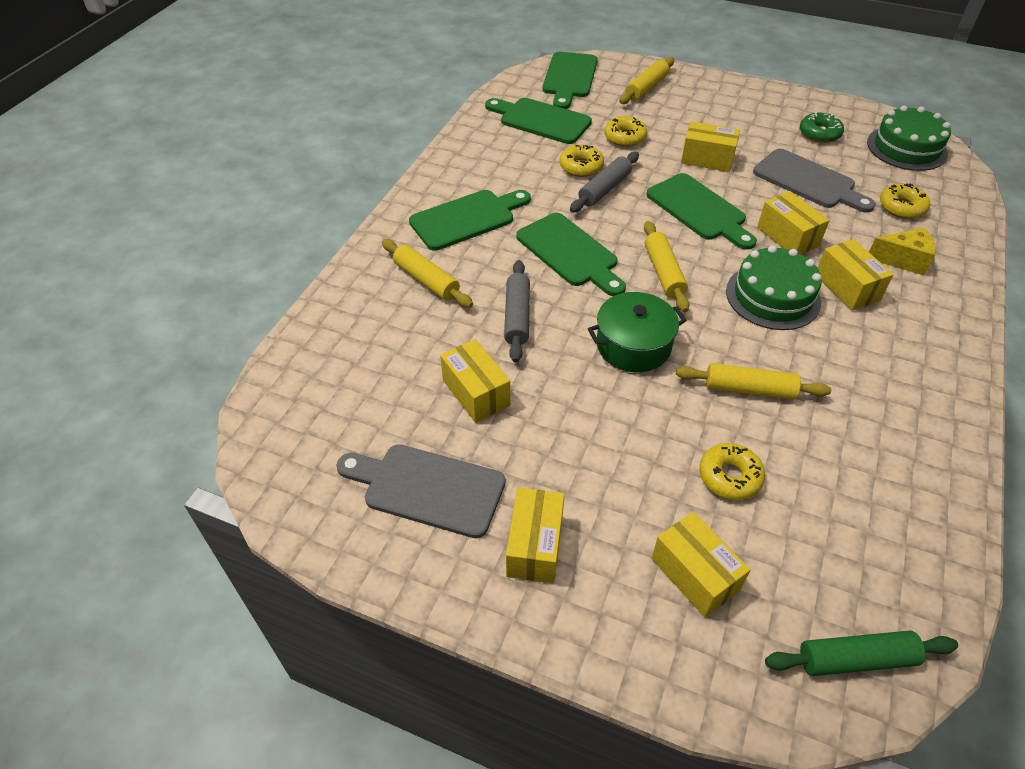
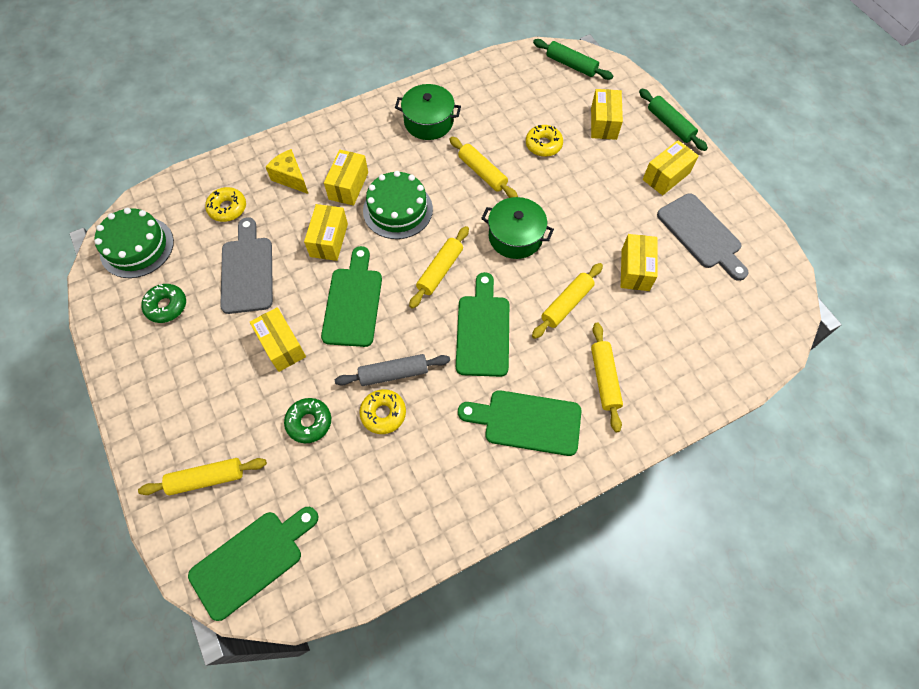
camera: 140 degrees left, 15 degrees up
(517, 316) = (566, 304): grey rolling pin -> yellow rolling pin
(541, 120) = (350, 507): green cutting board -> none
(602, 651) = (669, 125): none -> green rolling pin
(624, 137) = (309, 422): yellow donut -> green donut
(886, 408) = (428, 122): none -> green pot

